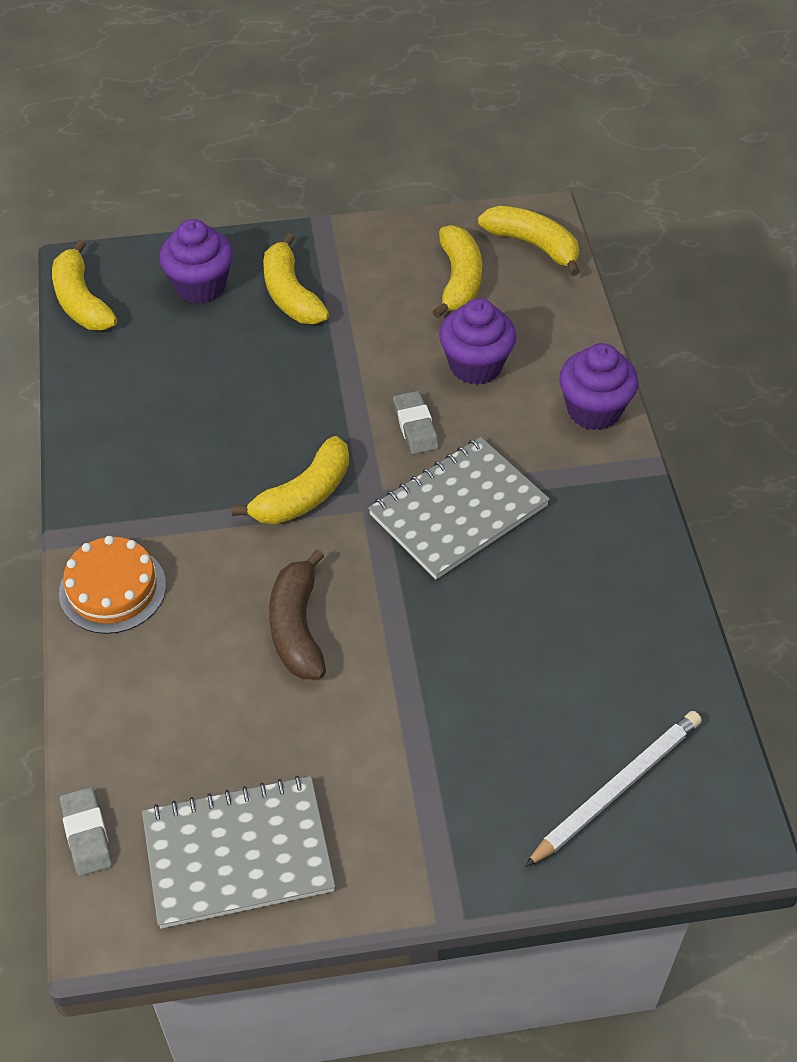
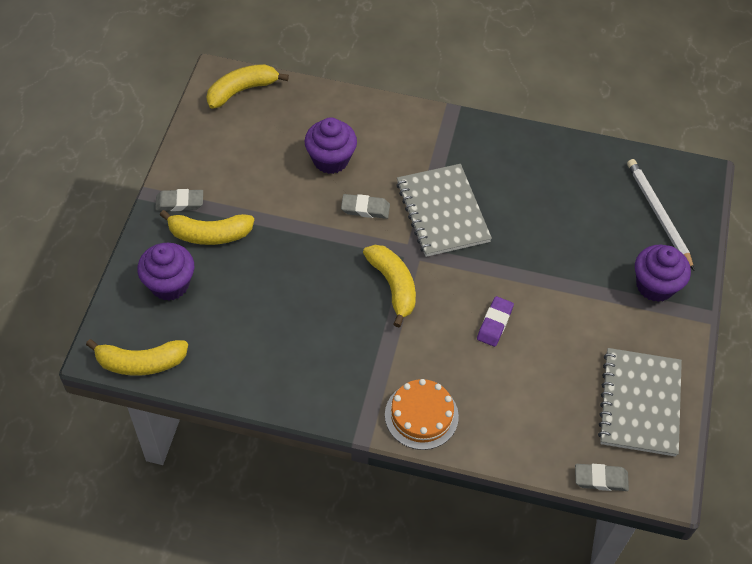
camera: 70 degrees left, 5 degrees up
(297, 627) = (494, 323): brown banana -> purple eraser
(323, 252) = (179, 202): none -> grey eraser
(459, 280) = (251, 140): yellow banana -> none
(594, 410) = (397, 118): purple cupcake -> purple cupcake (655, 286)

